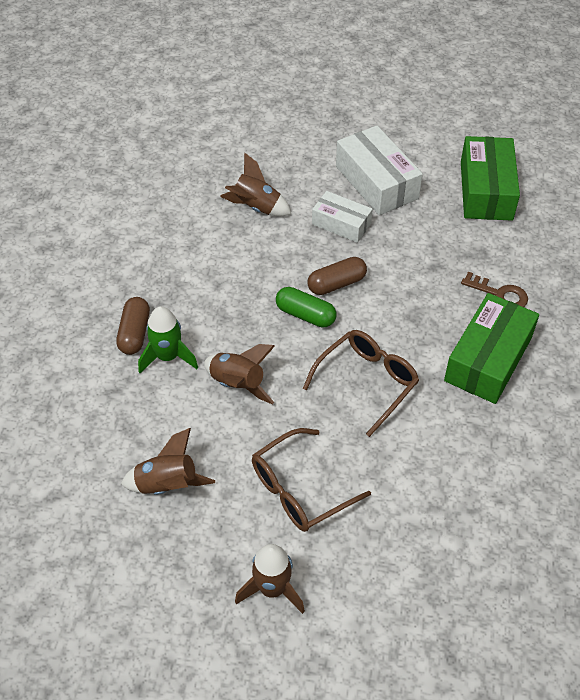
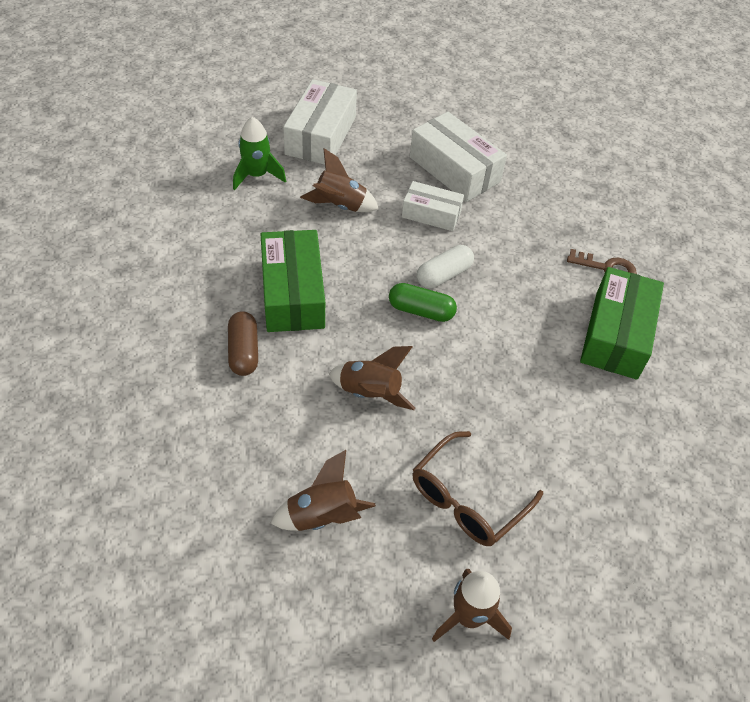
camera: 15 degrees left, 0 degrees up
(168, 357) = (287, 373): green rocket -> green rocket (257, 175)
(256, 137) = (321, 135): none -> white box
(336, 284) = (443, 275): brown capsule -> white capsule
(366, 383) = (503, 374): brown glasses -> none
(486, 190) = (562, 168): green box -> green box (293, 293)

